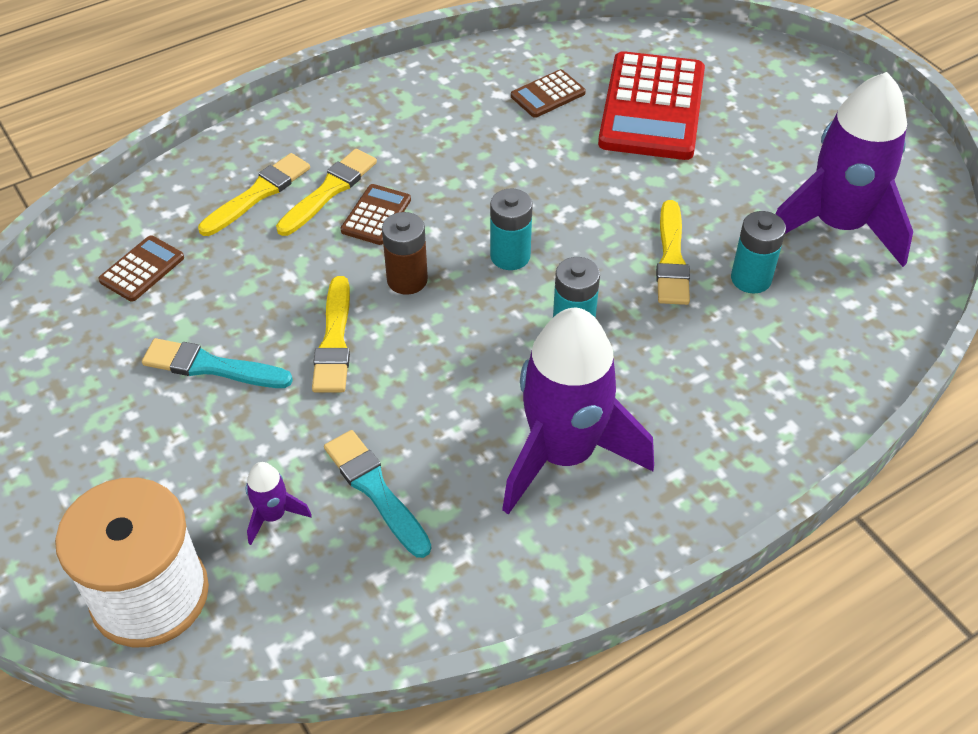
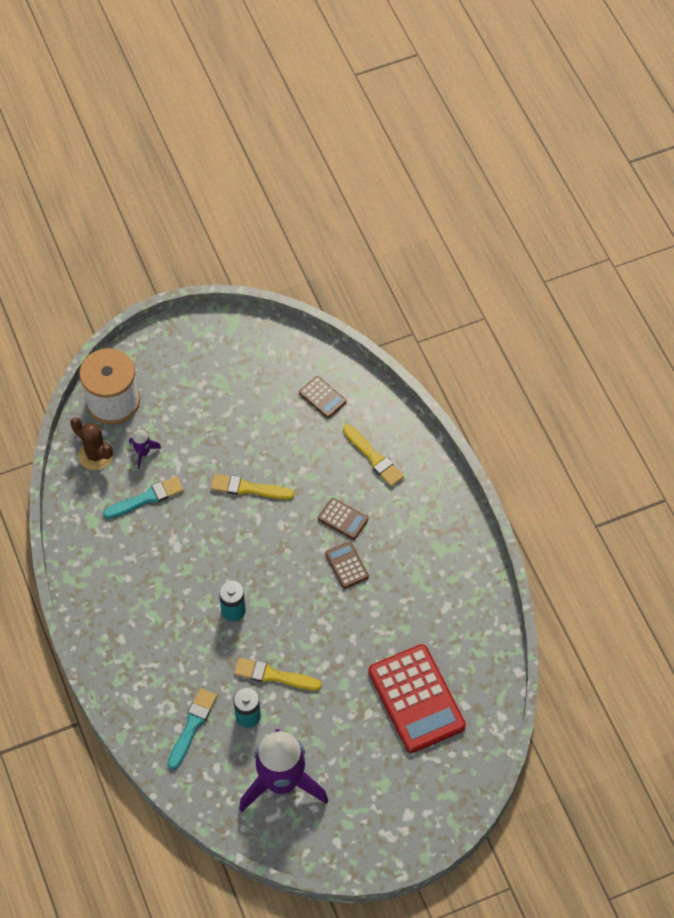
camera: 100 degrees right, 10 degrees up
(211, 367) = (243, 429): turquoise brush -> turquoise brush (192, 726)
(285, 600) = (95, 455): none -> brown cactus
(329, 191) = (369, 496): yellow brush -> none
(407, 280) = (286, 529): brown battery -> none
(510, 256) = (294, 586): turquoise battery -> none
(547, 94) = (441, 636): brown calculator -> brown calculator (347, 565)
(563, 453) = (147, 588): purple rocket -> none
(651, 107) = (416, 699): red calculator -> red calculator turned 135 degrees counterclockwise

